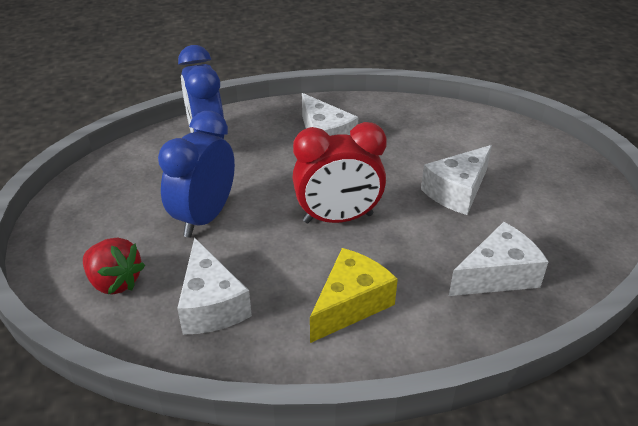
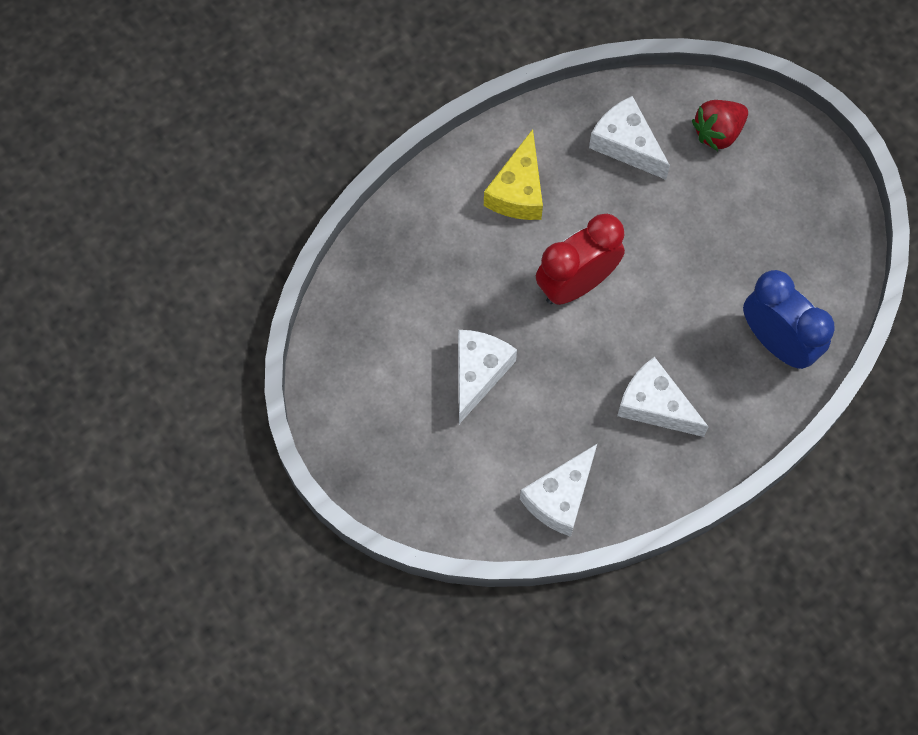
camera: 155 degrees right, 30 degrees up
(115, 282) = (718, 132): red strawberry -> red strawberry turned 45 degrees counterclockwise
(205, 217) = (698, 232): blue clock -> none
(497, 275) = (409, 273): white cheese -> white cheese (560, 498)

